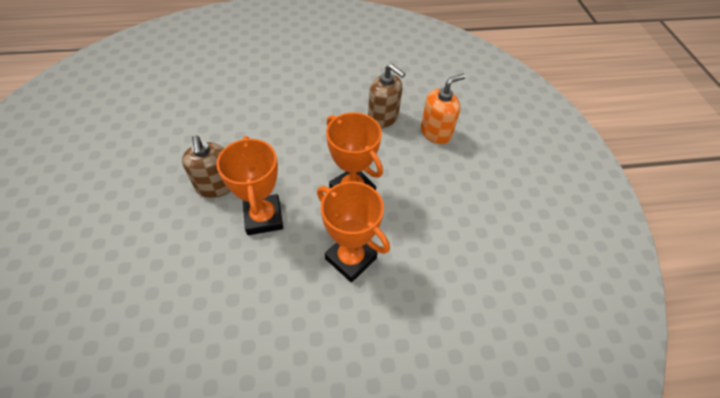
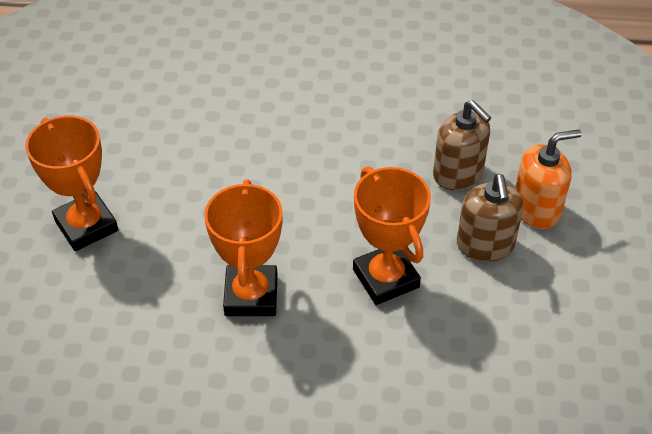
camera: 15 degrees right, 5 degrees down
(216, 186) = (192, 240): brown soap dispenser -> brown soap dispenser (485, 245)
(351, 258) = (363, 373): orange trophy -> orange trophy (86, 226)

